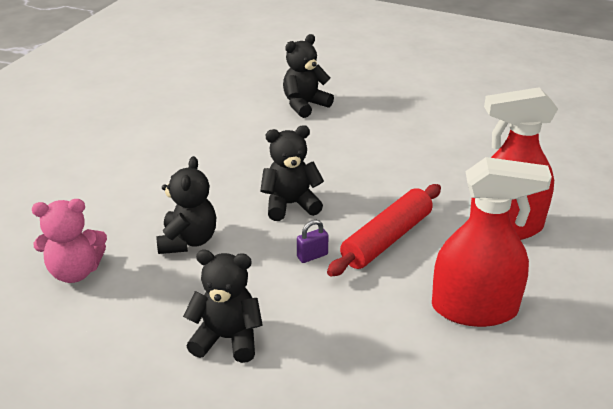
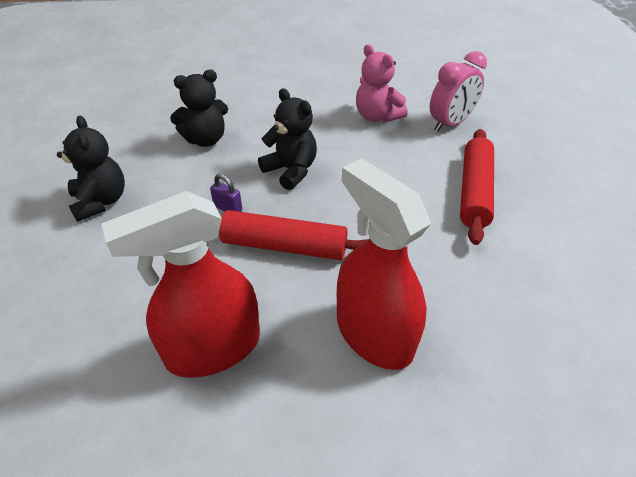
camera: 60 degrees right, 10 degrees up
(75, 272) = (142, 109): pink teddy bear -> pink teddy bear (377, 116)
(305, 105) = (450, 124): black teddy bear -> pink clock
(396, 129) = (474, 191): none -> red rolling pin
(474, 309) = (213, 348): red spray bottle -> red spray bottle turned 90 degrees clockwise

